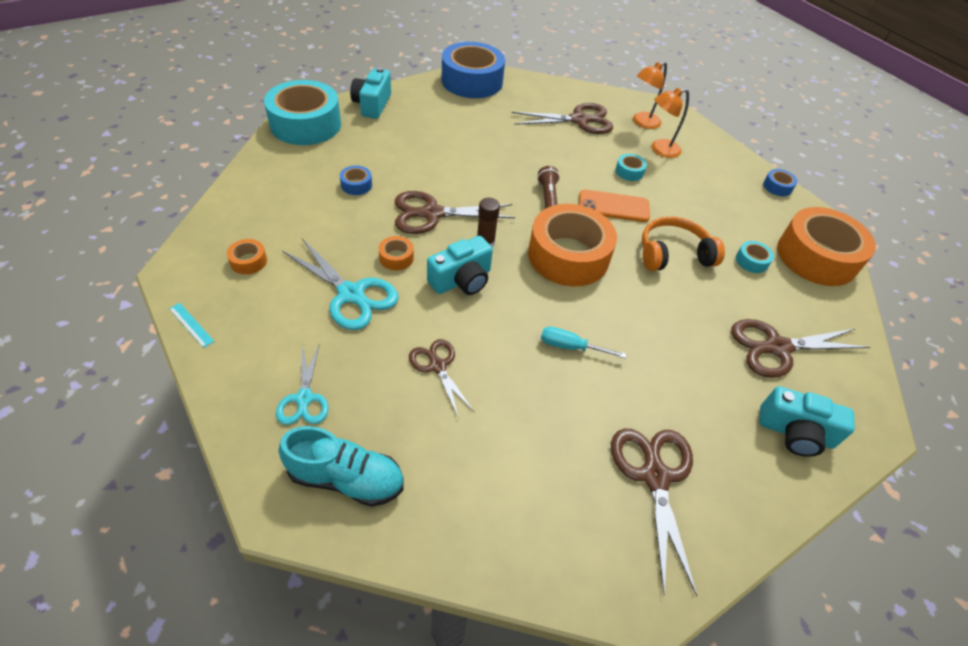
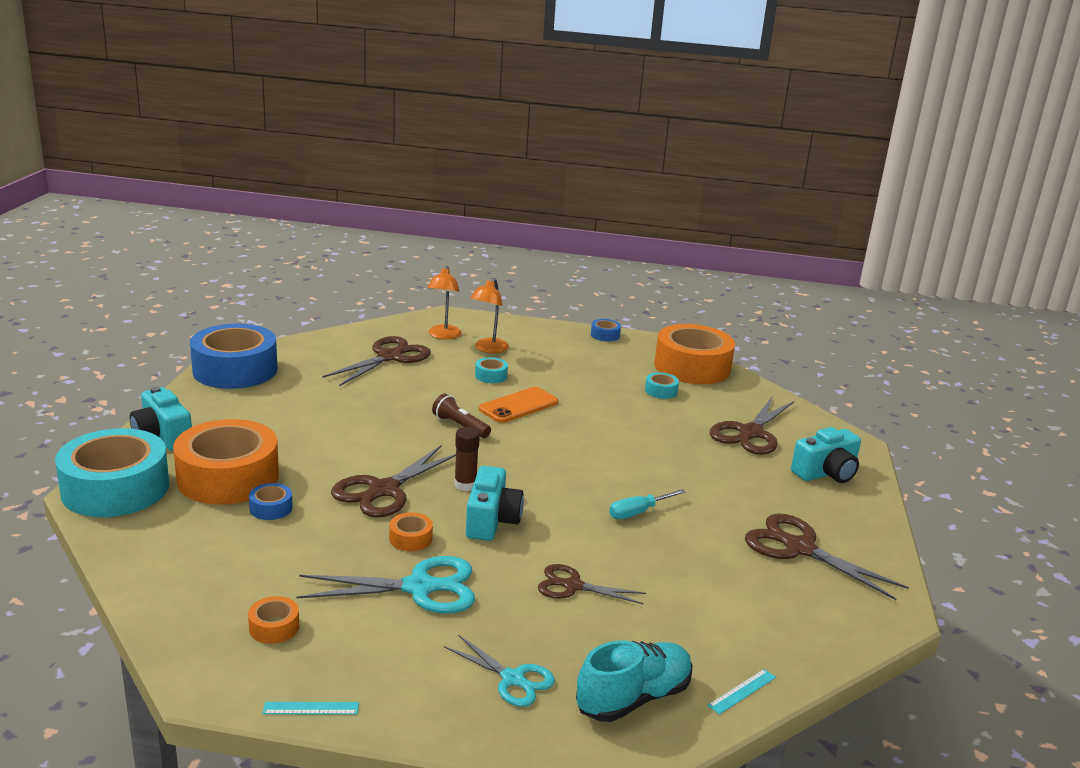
camera: 45 degrees left, 25 degrees down
(420, 544) = (742, 691): none -> turquoise ruler
(568, 256) = (541, 457): orange tape -> orange tape (228, 477)
(673, 254) = (608, 414): orange headphones -> none

